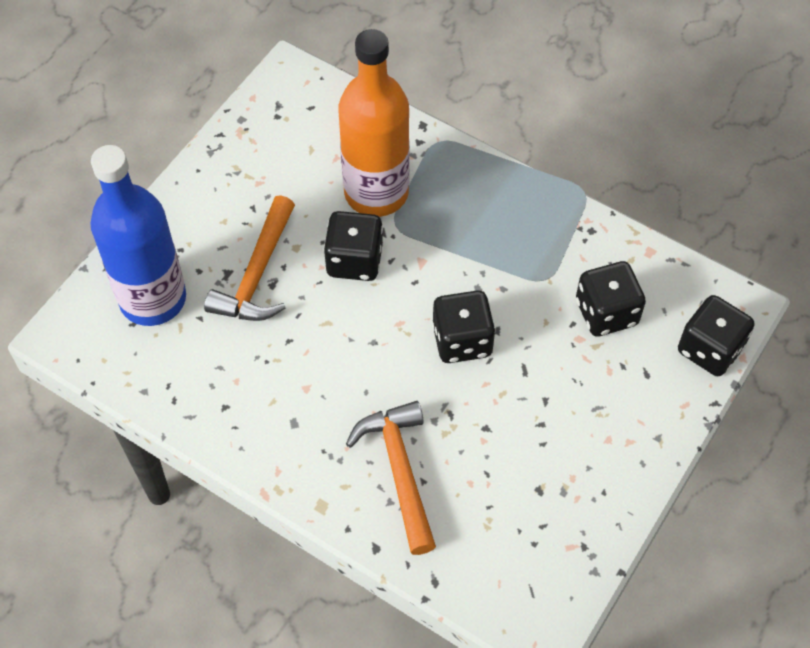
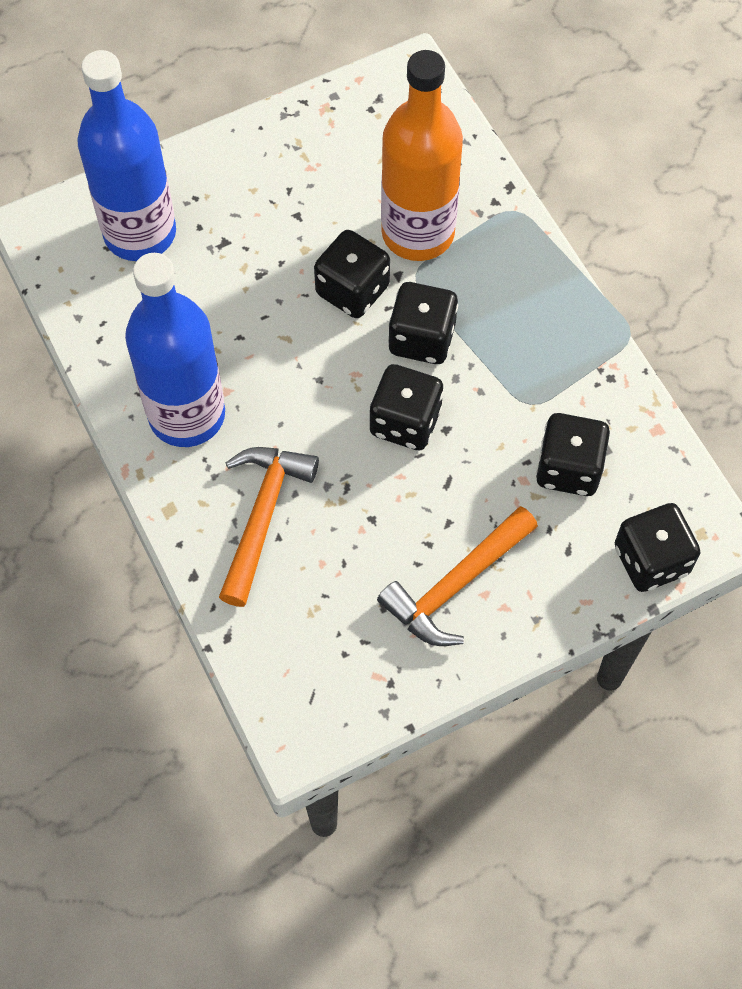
camera: 30 degrees right, 5 degrees up
(257, 274) = (251, 257): orange hammer -> orange hammer (456, 585)
(286, 423) = (187, 415): none -> blue bottle
(432, 271) = (422, 339): none -> black dice

